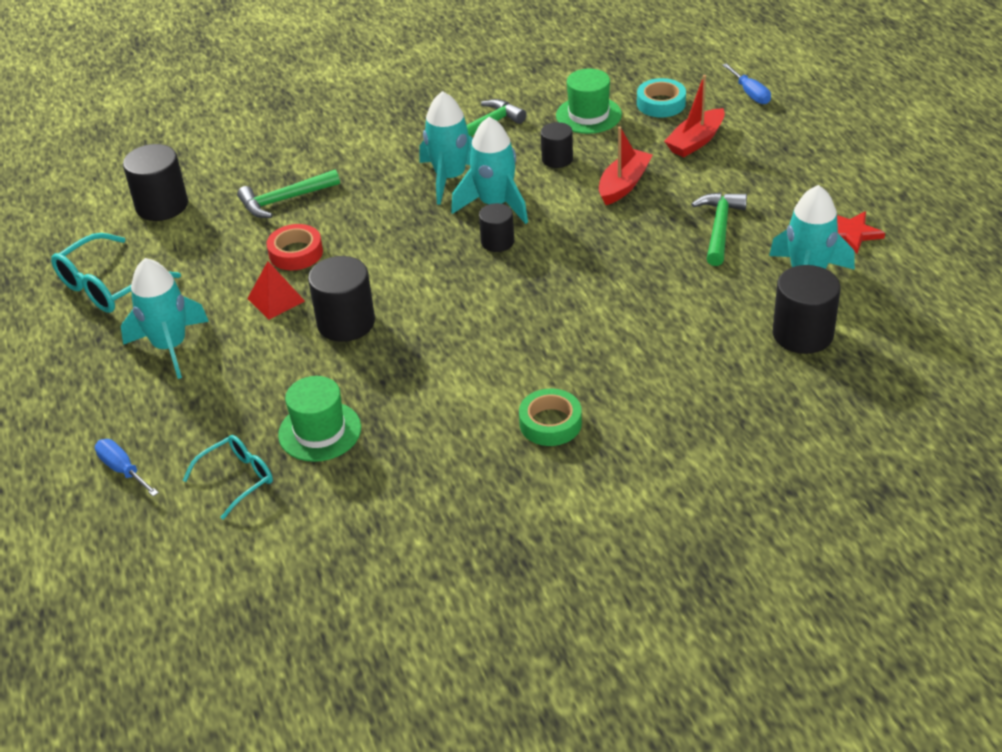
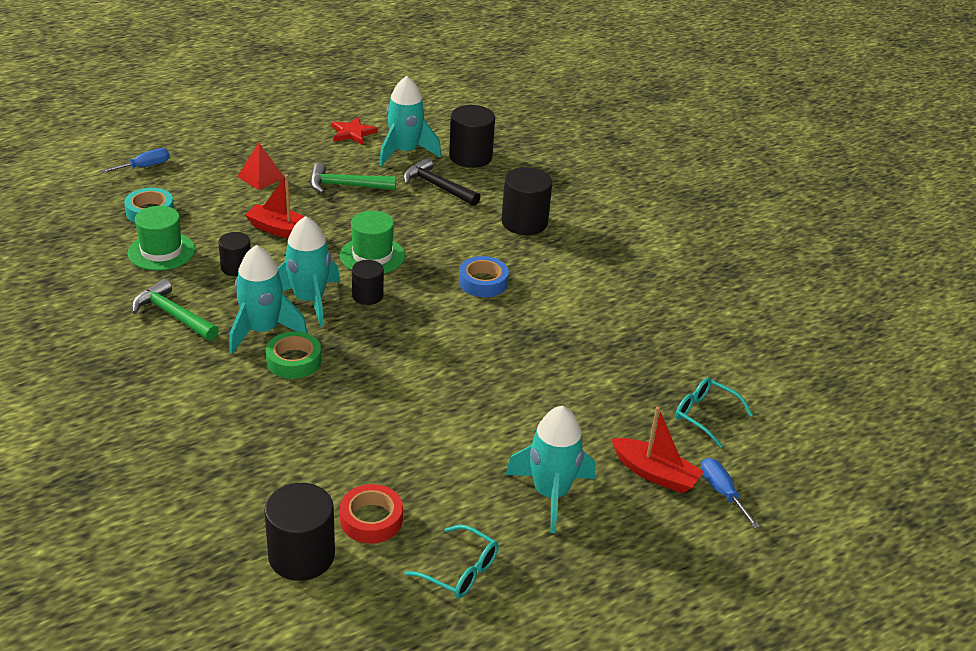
camera: 105 degrees left, 5 degrees down
(107, 286) = (460, 571): turquoise glasses -> turquoise glasses, size x0.64
(123, 470) = (722, 492): blue screwdriver -> blue screwdriver turned 120 degrees clockwise
(276, 300) = (467, 428): red pyramid -> red pyramid (261, 177)
(285, 200) = (295, 447): green hammer -> none
(296, 253) = (390, 424): red tape -> red tape (371, 519)
(320, 431) = (635, 375): green hat -> green hat (372, 255)
(346, 323) = (494, 376): black cylinder -> black cylinder (524, 222)
(511, 326) = (483, 282): none -> blue tape
(550, 423) = (590, 259): green tape -> green tape (294, 361)
(695, 141) = (217, 194): red boat -> red boat (655, 474)
(722, 300) = (437, 187): none -> black hammer

